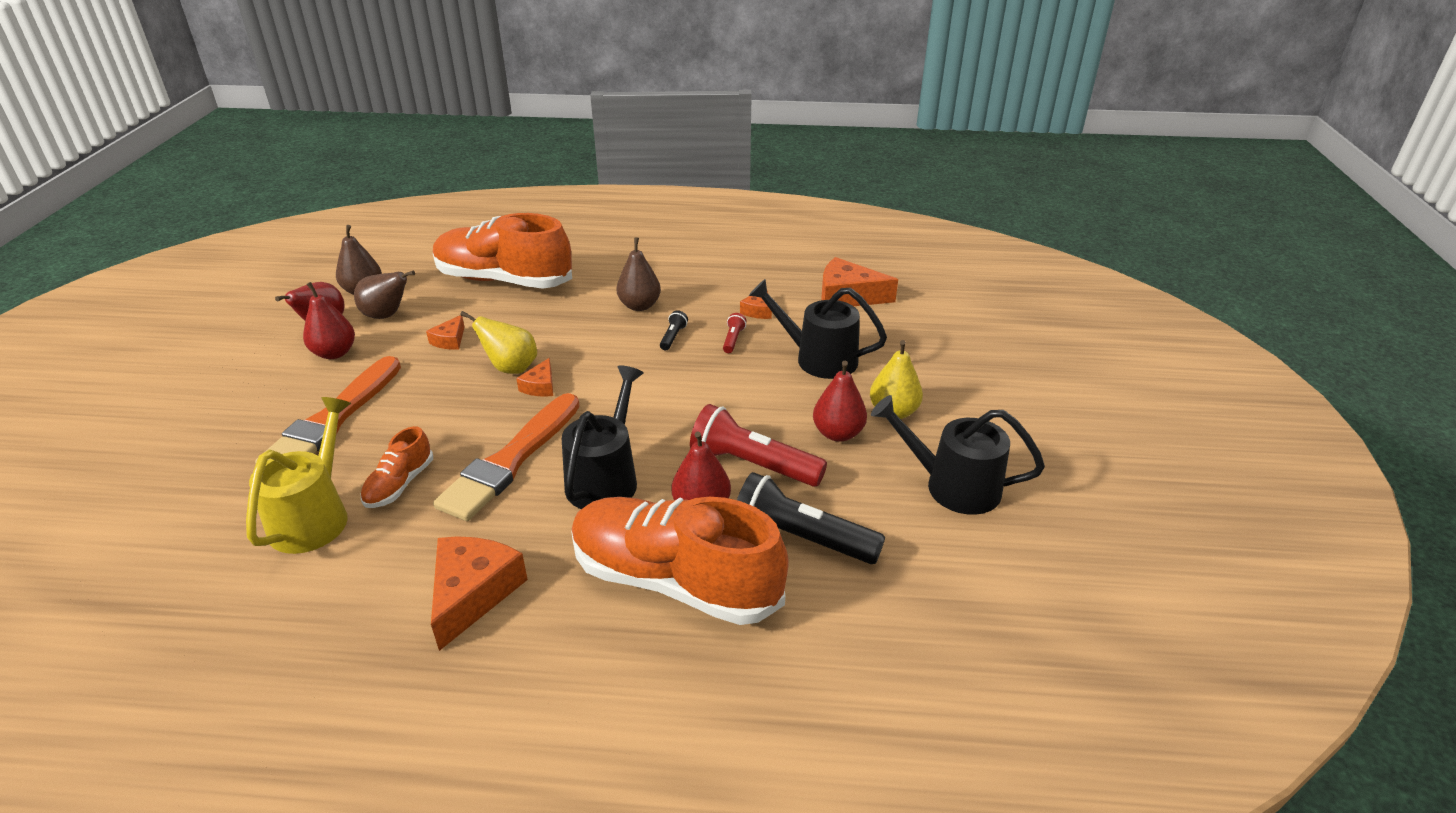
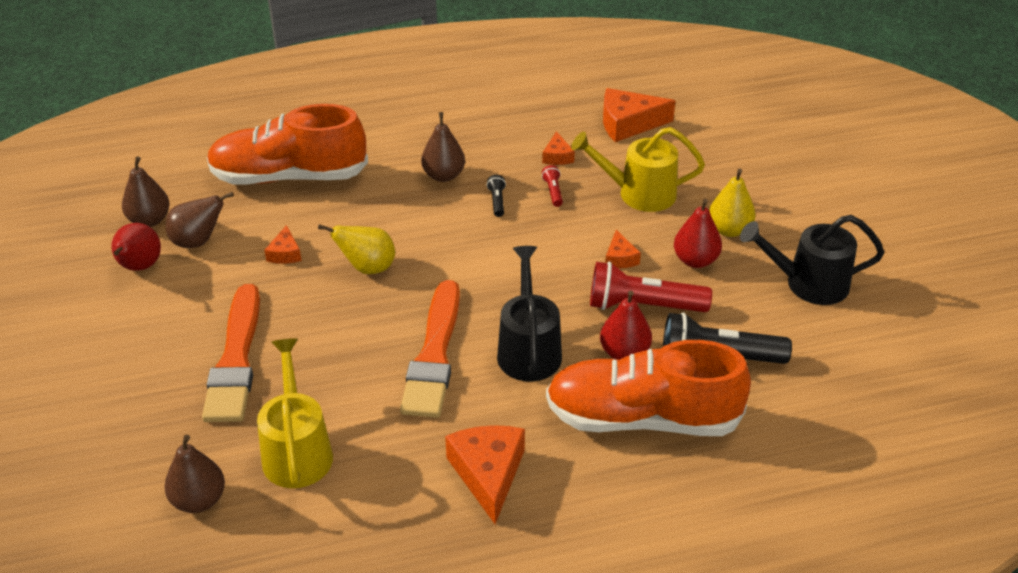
camera: 20 degrees left, 5 degrees up
(191, 538) = (199, 500): none -> brown pear
(334, 353) = (178, 293): red pear -> none
(399, 484) = (351, 402): orange shoe -> none
(540, 386) = (408, 279): orange cheese -> orange cheese (620, 258)
(818, 359) = (639, 194): black watering can -> yellow watering can

